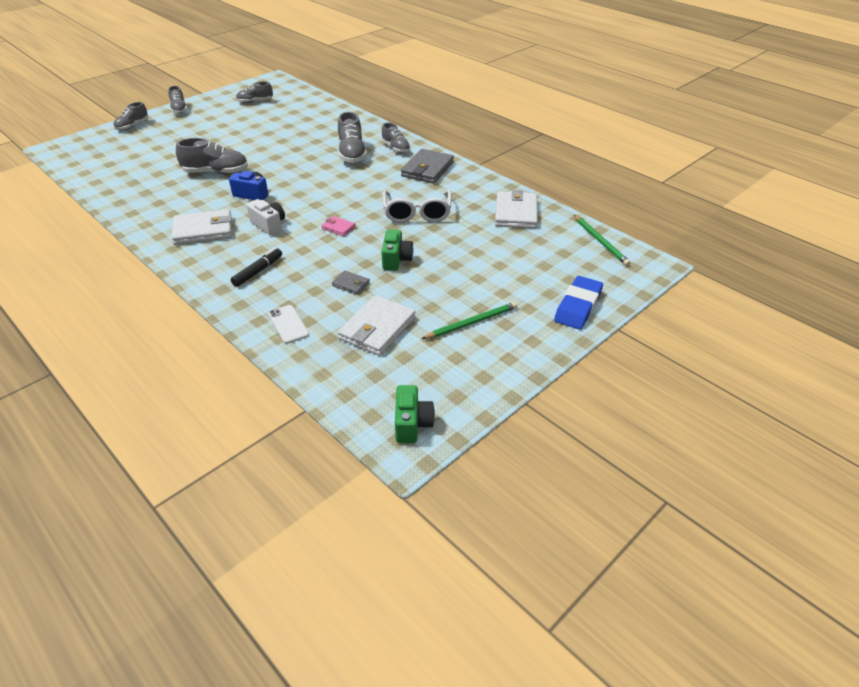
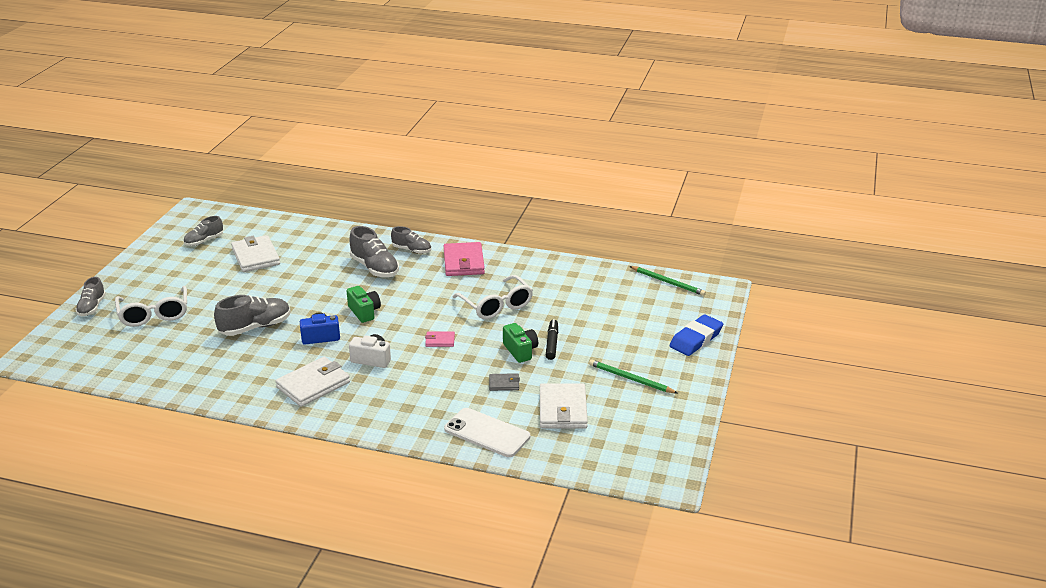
camera: 30 degrees left, 10 degrees down
(163, 142) = (154, 314): none -> white glasses
(179, 109) = (124, 273): grey shoe -> none
(258, 271) = (410, 401): black marker -> black marker (552, 343)
(288, 324) = (487, 433): white phone -> white phone, size x1.62
(412, 424) = (657, 464): green camera -> green camera (364, 312)
(427, 169) = (464, 262): grey wallet -> pink wallet
(472, 323) = (630, 379): green pencil -> green pencil turned 90 degrees counterclockwise
(516, 213) = (580, 279): white wallet -> white wallet (256, 257)
(578, 306) = (696, 339): blue eraser -> blue eraser turned 45 degrees clockwise

